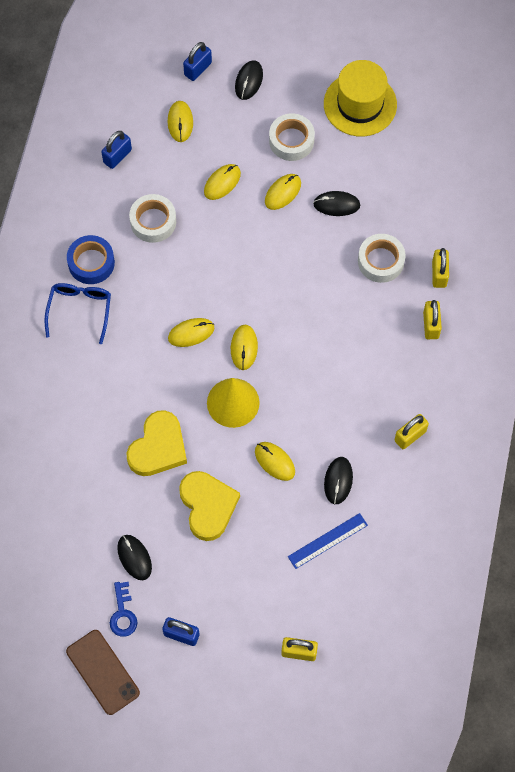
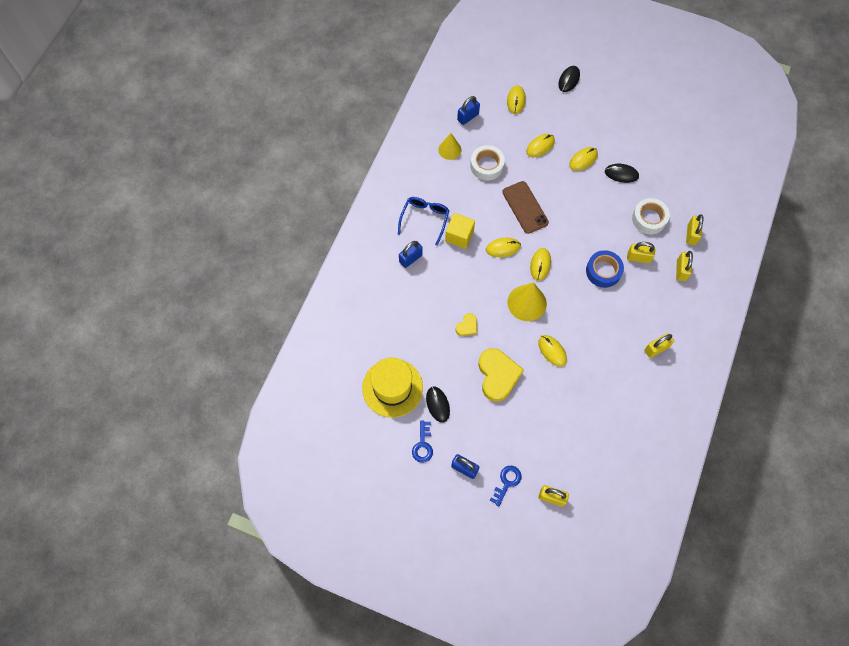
camera: 10 degrees right, 0 degrees up
(91, 263) = (438, 187): blue tape -> blue tape (603, 271)
(99, 207) = (449, 149): none -> yellow cone
(103, 672) = (401, 486): brown phone -> brown phone (525, 207)
(130, 326) = (459, 236): none -> yellow cube
(158, 447) = (467, 326): yellow heart -> yellow heart, size x0.50
(198, 69) = (533, 66): blue padlock -> blue padlock (410, 258)
(238, 643) = (507, 482): none -> blue key
(291, 141) = (594, 125): white tape -> none
(327, 541) = (584, 416): blue ruler -> none
(338, 481) = (598, 373): black mouse -> none
(360, 104) = (647, 107): yellow hat -> yellow hat (392, 388)
(373, 317) = (638, 257): none -> yellow padlock

